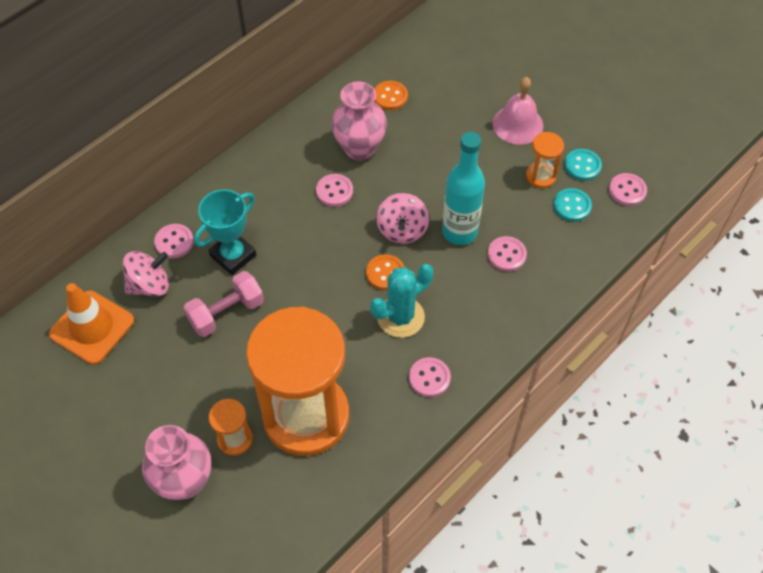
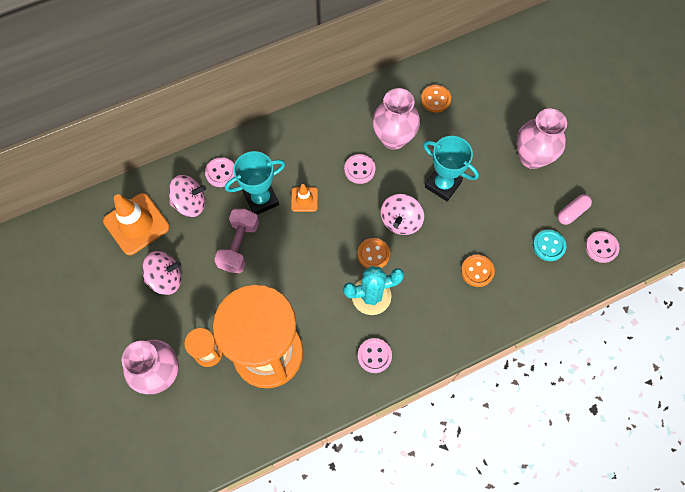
camera: 20 degrees right, 10 degrees up
(151, 375) = (166, 279): none -> pink spinning top
(226, 313) = (239, 246): pink dumbbell -> pink dumbbell turned 60 degrees counterclockwise
(283, 240) = (304, 199): none -> orange traffic cone
(433, 179) = (443, 184): none -> turquoise trophy
(459, 232) = (446, 238): turquoise bottle -> none
(506, 255) = (477, 271): pink button -> orange button
(517, 124) = (532, 157): pink bell -> pink vase
(541, 176) = (533, 210): orange hourglass -> none
(582, 166) = (572, 212): turquoise button -> pink capsule

